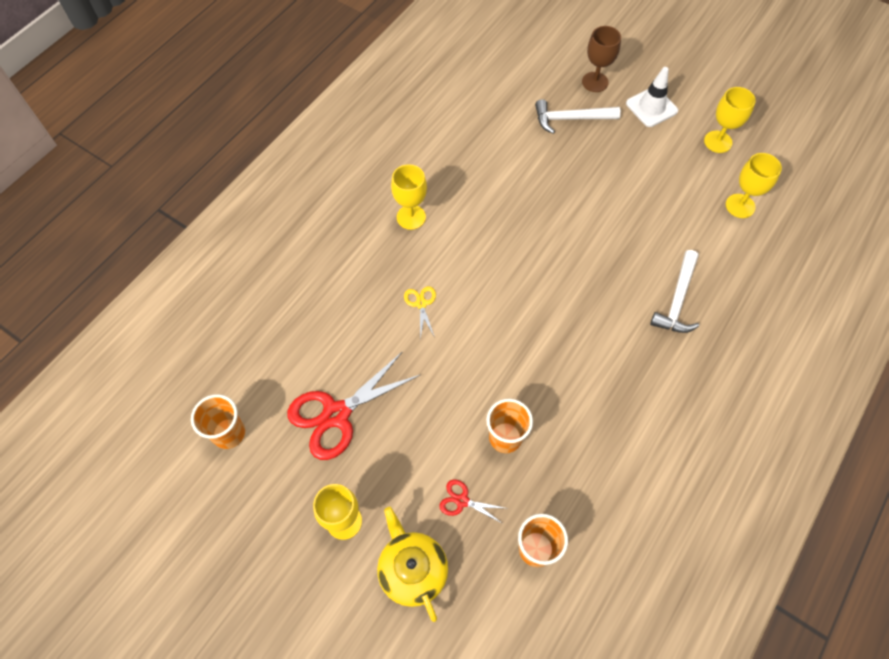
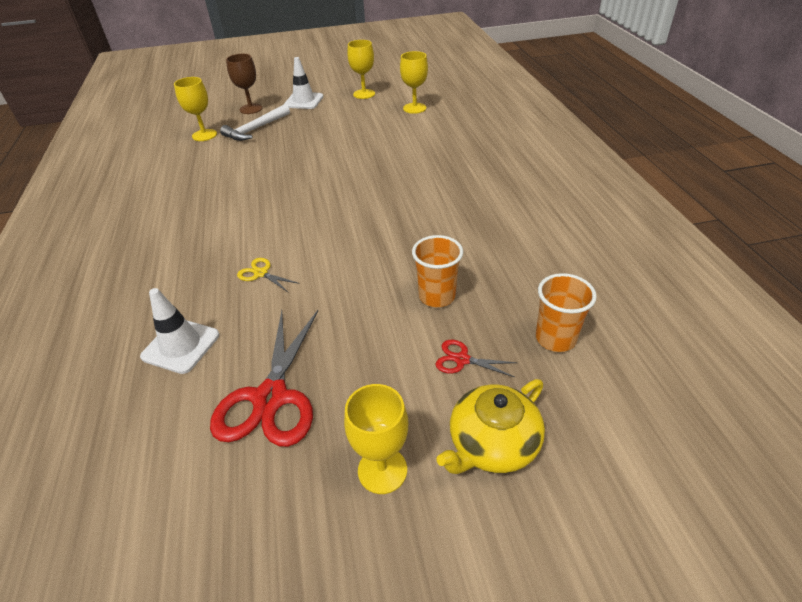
camera: 45 degrees left, 20 degrees down
(229, 433) = (157, 517): orange cup -> none
(326, 324) = (181, 346): none -> white traffic cone
(411, 217) = (187, 235): yellow goblet -> yellow goblet (204, 135)
(412, 569) = (492, 444): yellow teapot -> yellow teapot turned 60 degrees counterclockwise
(462, 501) = (462, 359): red scissors -> red scissors turned 45 degrees clockwise
(677, 300) = (441, 159): white hammer -> none

